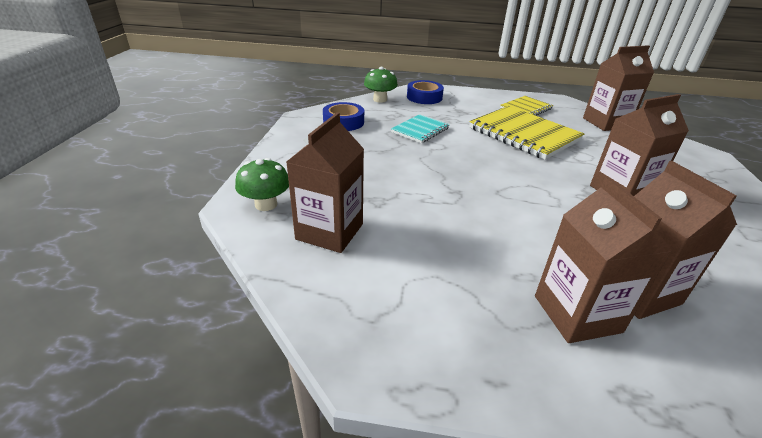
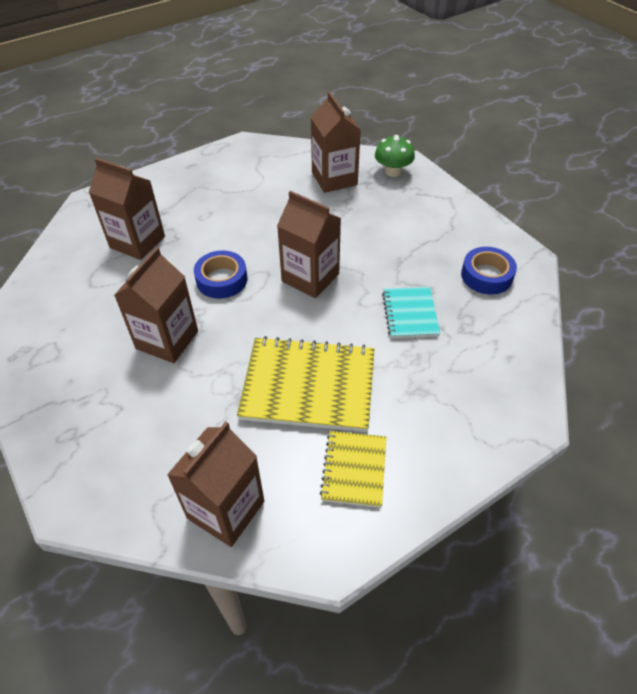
camera: 140 degrees right, 15 degrees up
(380, 99) = (525, 346): green mushroom -> none
(424, 97) = (495, 395): blue tape -> blue tape (221, 279)
(577, 314) = (167, 210): brown carton -> brown carton (310, 277)

